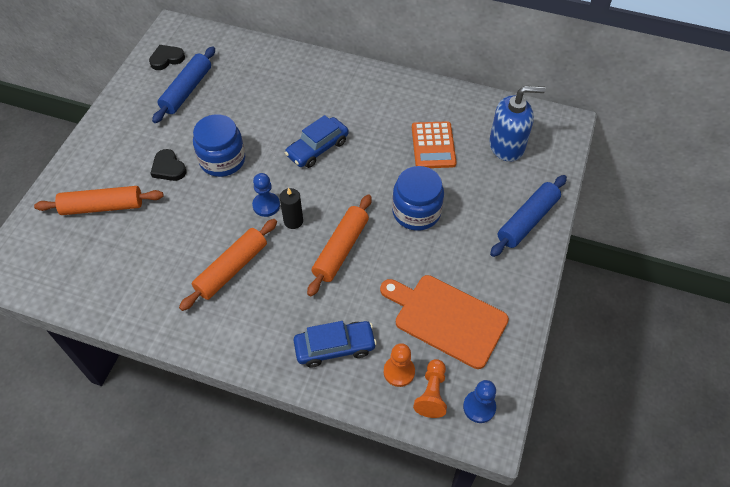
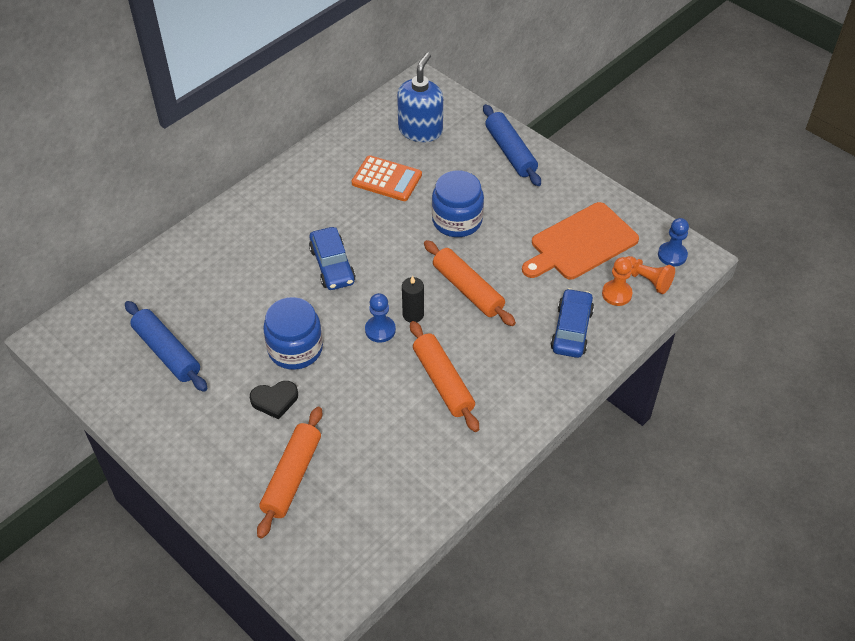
camera: 65 degrees left, 5 degrees down
(167, 59) = (99, 358): black heart -> none

